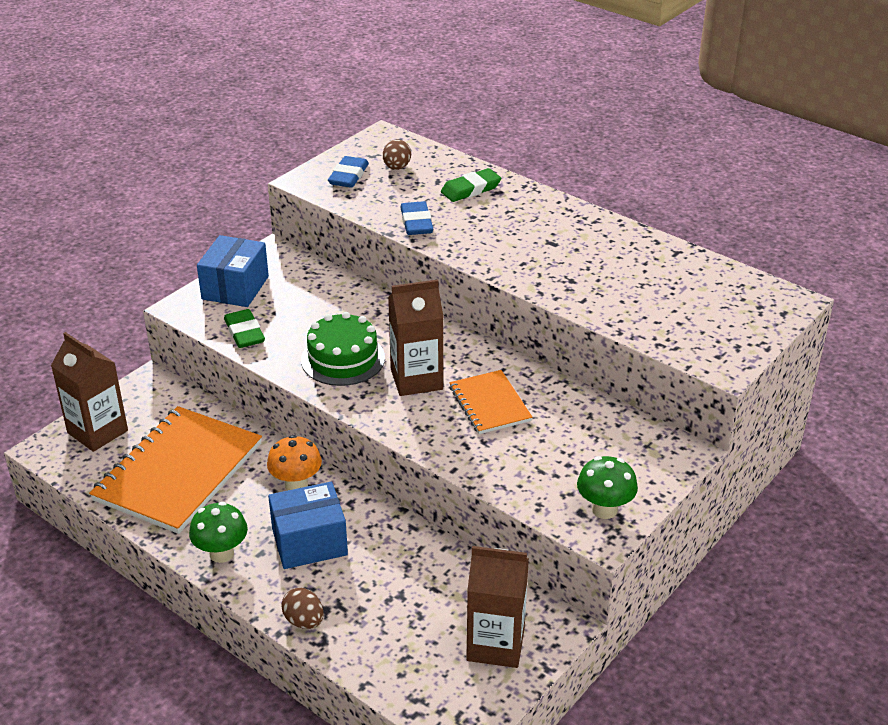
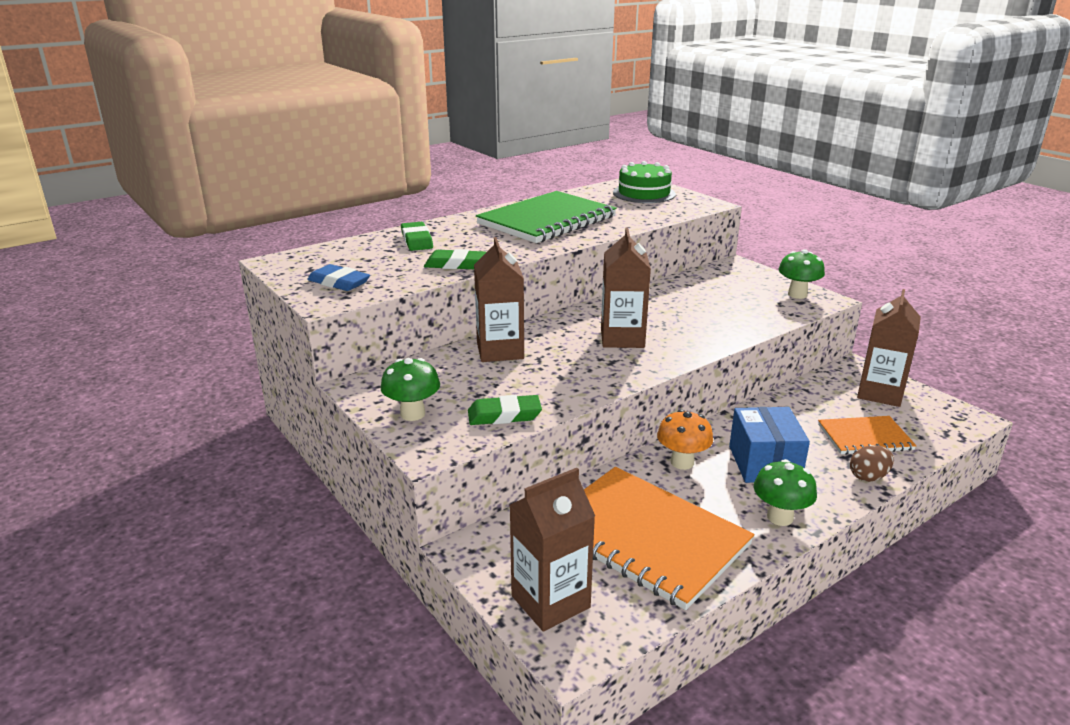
camera: 75 degrees left, 10 degrees down
(235, 288) = (412, 414): blue box -> green mushroom
(343, 359) = (577, 367): green cake -> green cake (644, 193)
(360, 309) = (500, 351): none -> brown carton
(396, 167) = (346, 262): brown egg -> none
(416, 222) = (455, 264): blue eraser -> green eraser
(490, 404) = (666, 315): orange notebook -> orange notebook (865, 437)
(577, 253) = (547, 220): none -> green notebook

